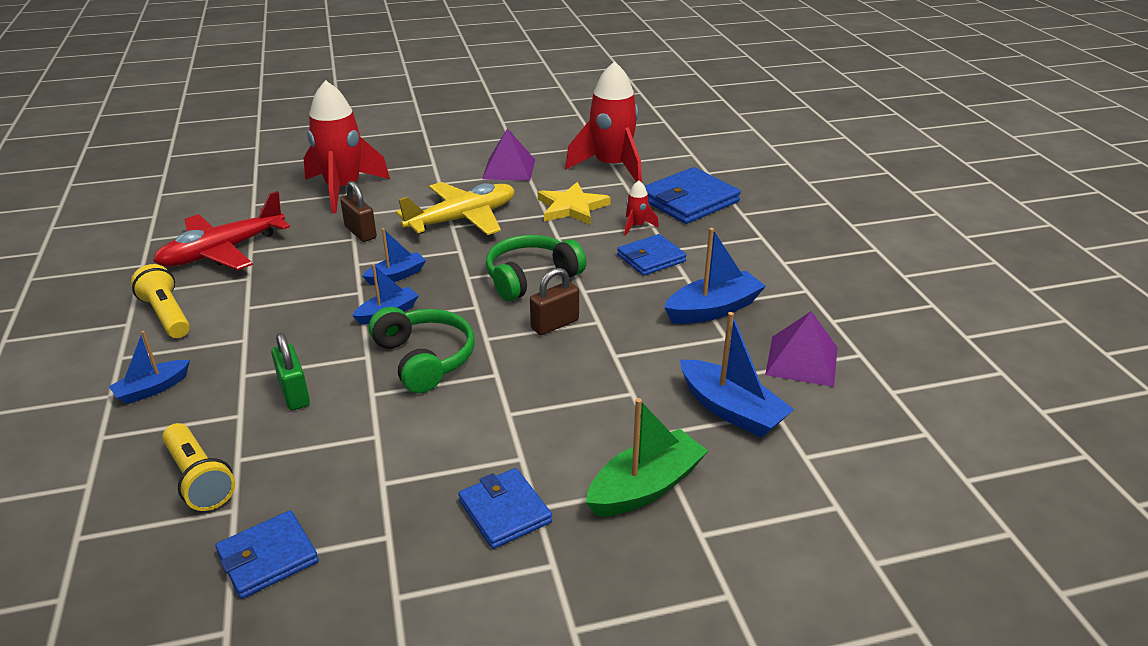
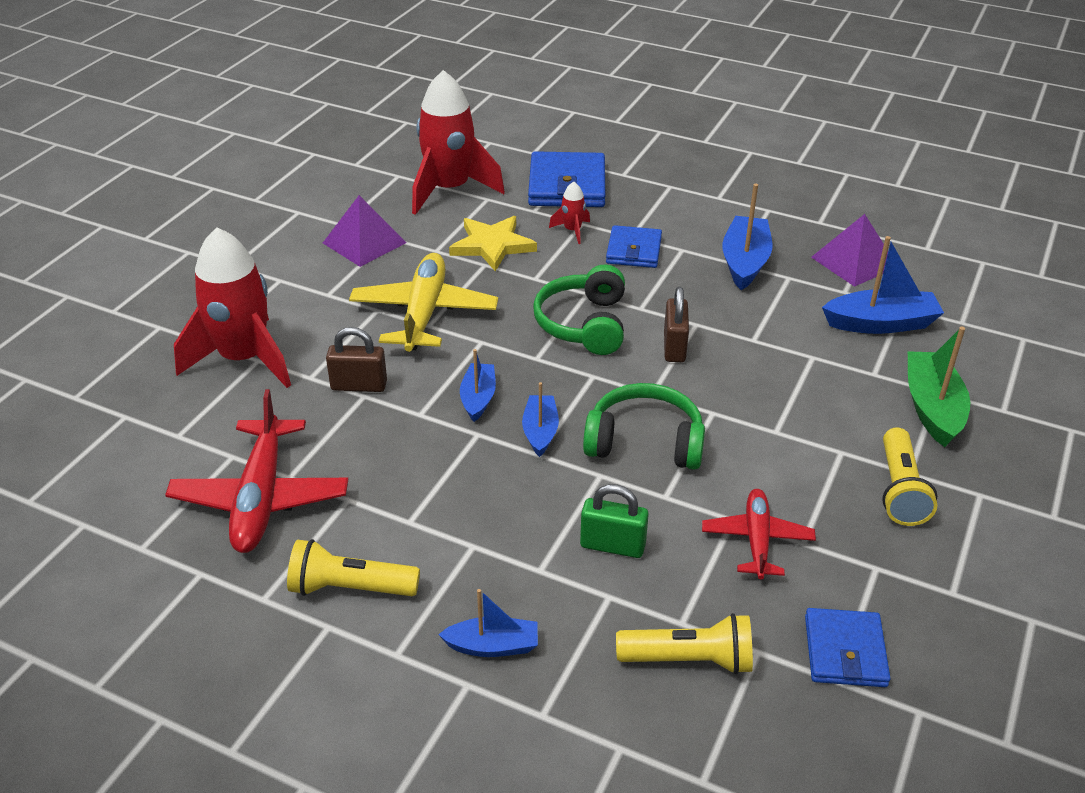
camera: 50 degrees left, 5 degrees up
(152, 389) = (493, 646): blue boat -> blue boat turned 90 degrees counterclockwise
(363, 457) = (757, 540): none -> red plane
(505, 511) = (900, 490): blue wallet -> yellow flashlight

